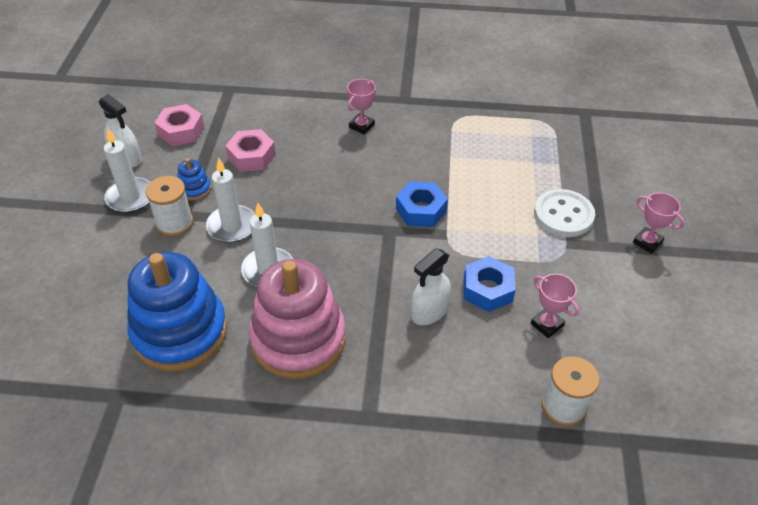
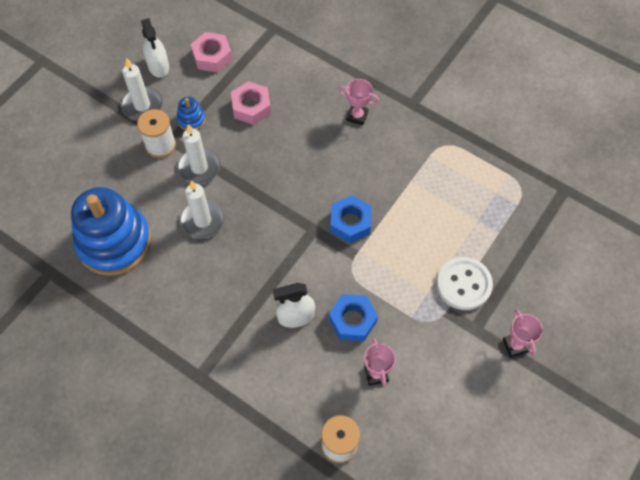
camera: 30 degrees right, 15 degrees up
(298, 339) = (189, 290): pink stacking toy -> none
(361, 126) = (357, 116): pink trophy -> pink trophy turned 45 degrees clockwise

